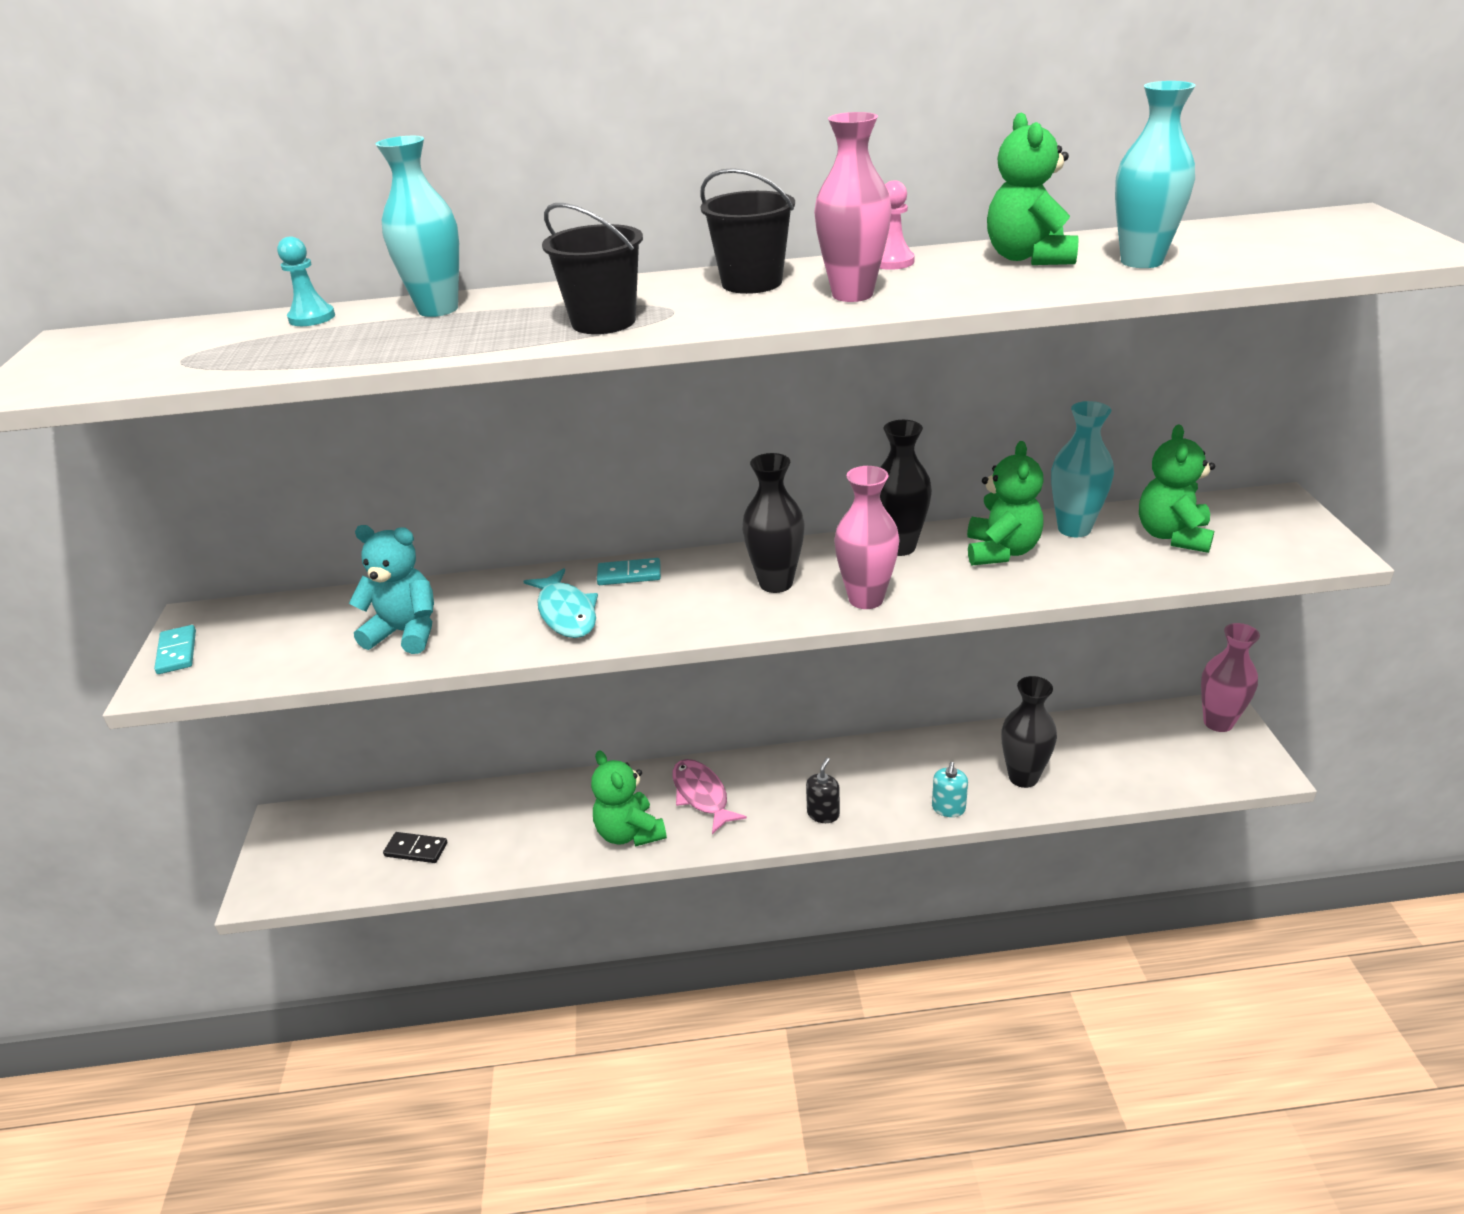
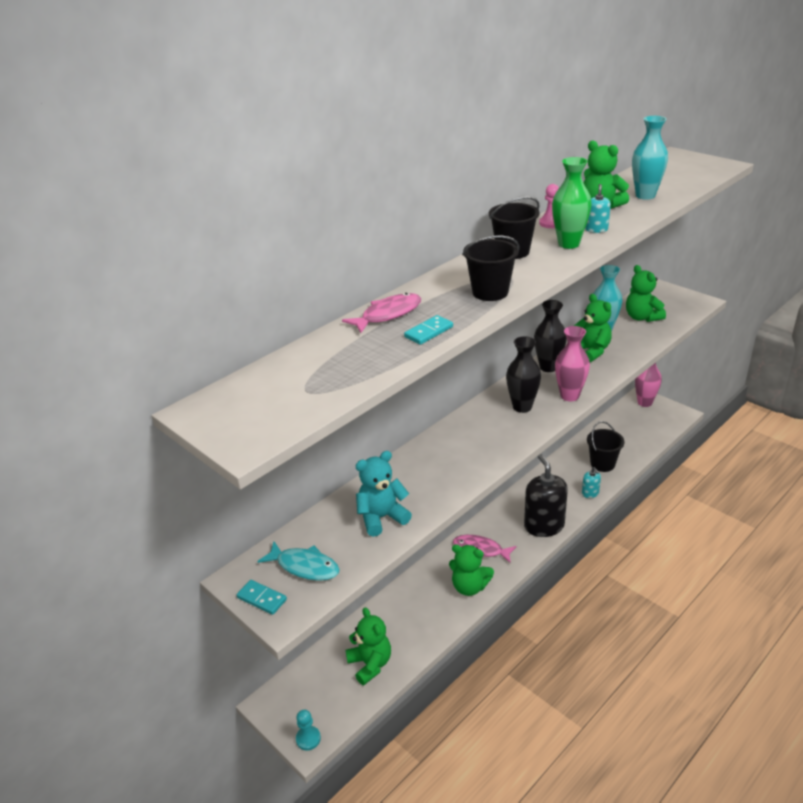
camera: 40 degrees left, 0 degrees up
(312, 318) = (325, 343): turquoise pawn -> turquoise pawn (308, 739)
(416, 850) = (370, 664): black domino -> green teddy bear
(438, 309) = (388, 315): turquoise vase -> pink fish
(566, 613) = (448, 467): turquoise fish -> turquoise fish (304, 566)
(629, 575) = (449, 435): turquoise domino -> turquoise domino (429, 332)
(823, 814) = (544, 526): black soap dispenser -> black soap dispenser, size x2.18
(852, 294) = (568, 244): pink vase -> green vase
(942, 287) = (596, 229): none -> turquoise soap dispenser
(1023, 777) = (602, 464): black vase -> black bucket

